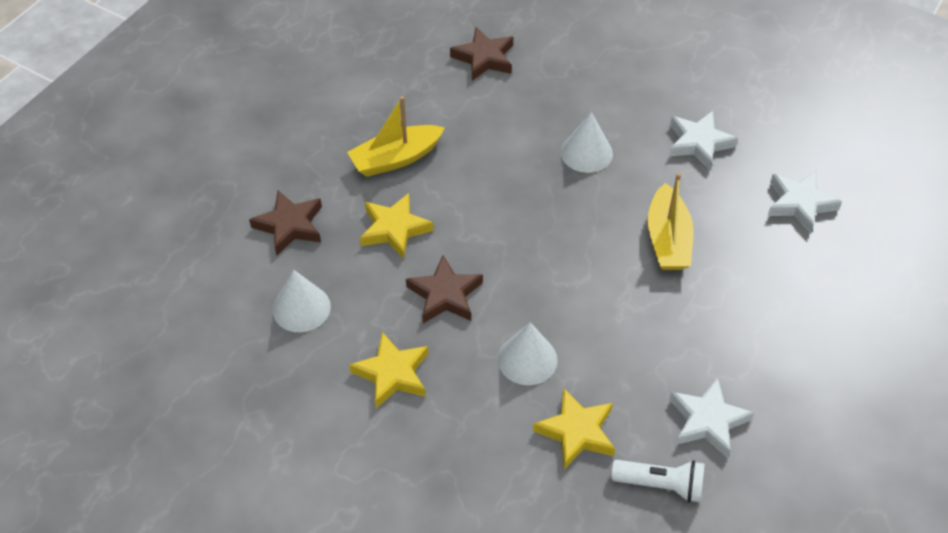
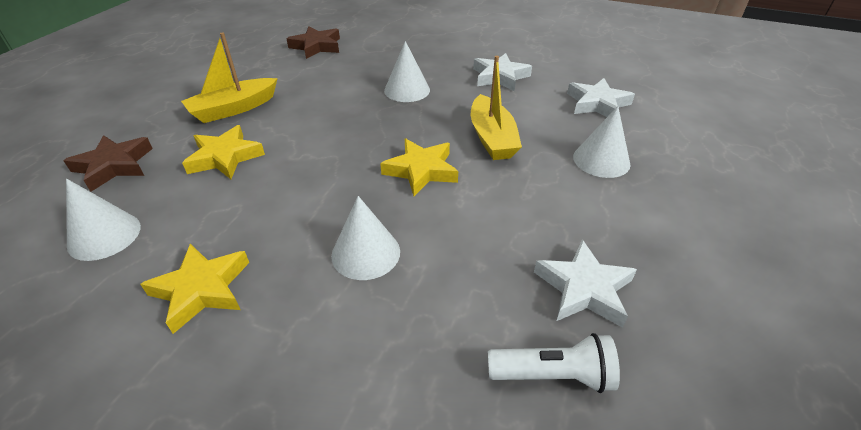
camera: 10 degrees left, 10 degrees down
(445, 295) = (273, 204): brown star -> none
(576, 432) = (433, 324): yellow star -> yellow star (421, 170)
(773, 285) = (601, 160): none -> white cone

